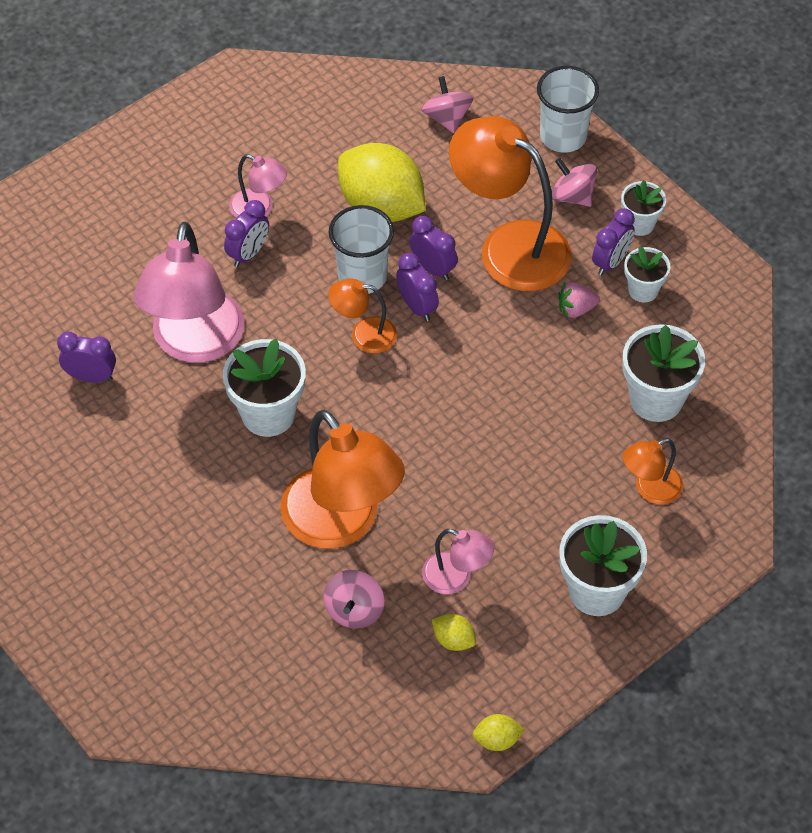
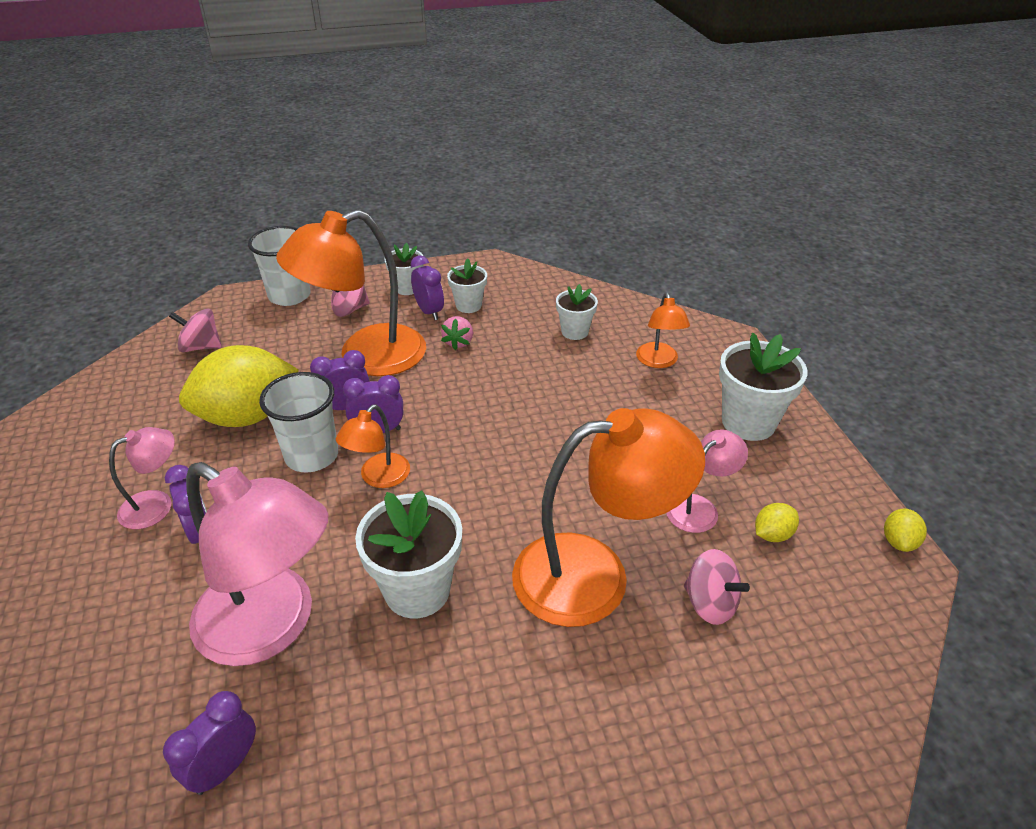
camera: 65 degrees left, 15 degrees down
(656, 399) = (574, 331): white flower pot -> white flower pot, size x0.59

